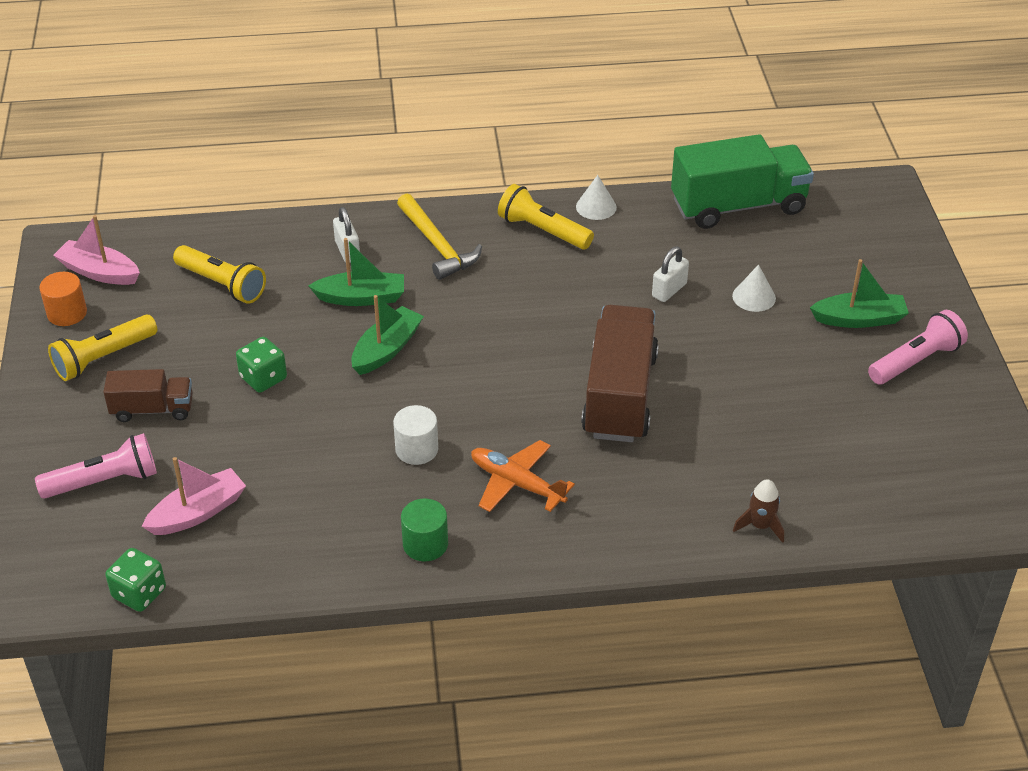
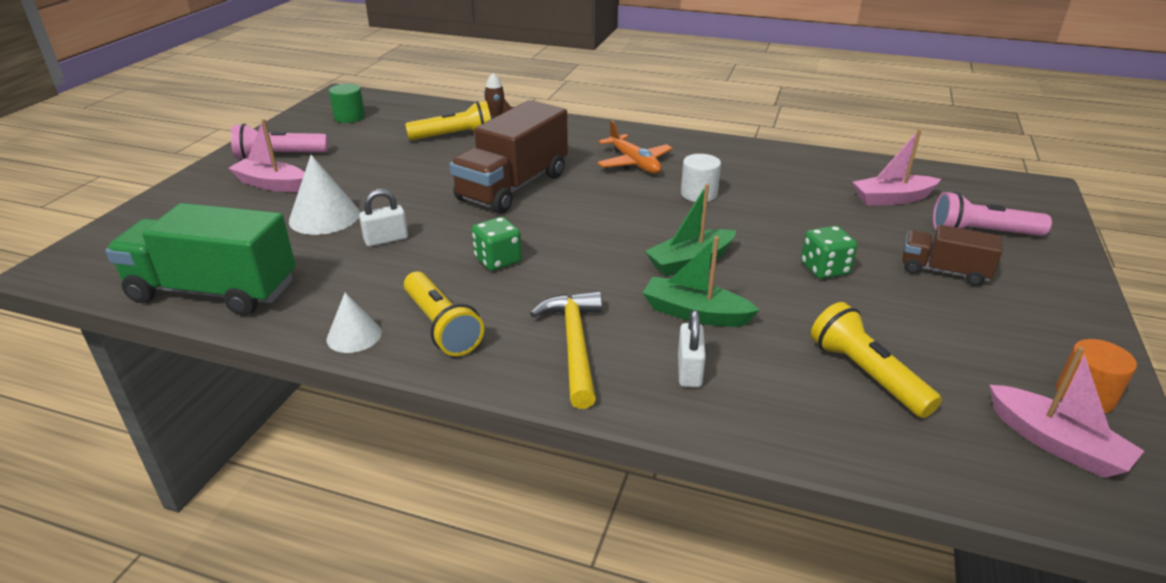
camera: 155 degrees left, 10 degrees down
(103, 358) = (1014, 330): yellow flashlight -> yellow flashlight (454, 136)
(139, 593) = (936, 171): green dice -> green dice (498, 260)
(425, 544) = (718, 152): green cylinder -> green cylinder (349, 117)
(754, 297) = (324, 217): white cone -> white cone, size x1.61
(859, 319) = (272, 184): green boat -> pink boat

